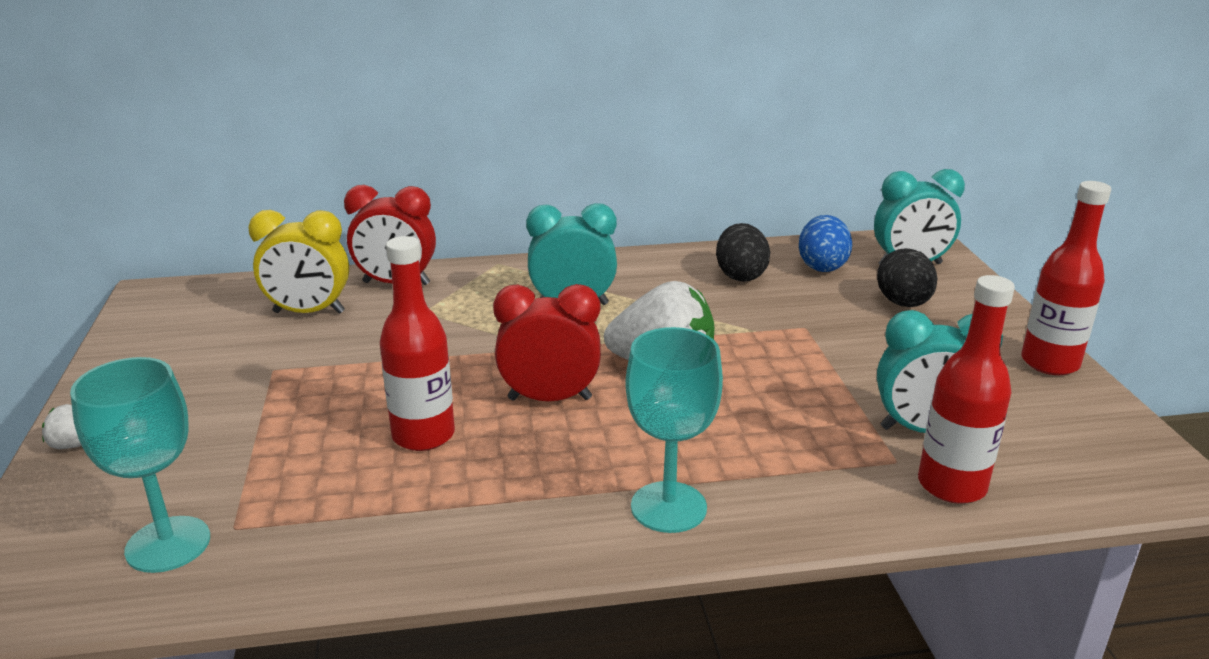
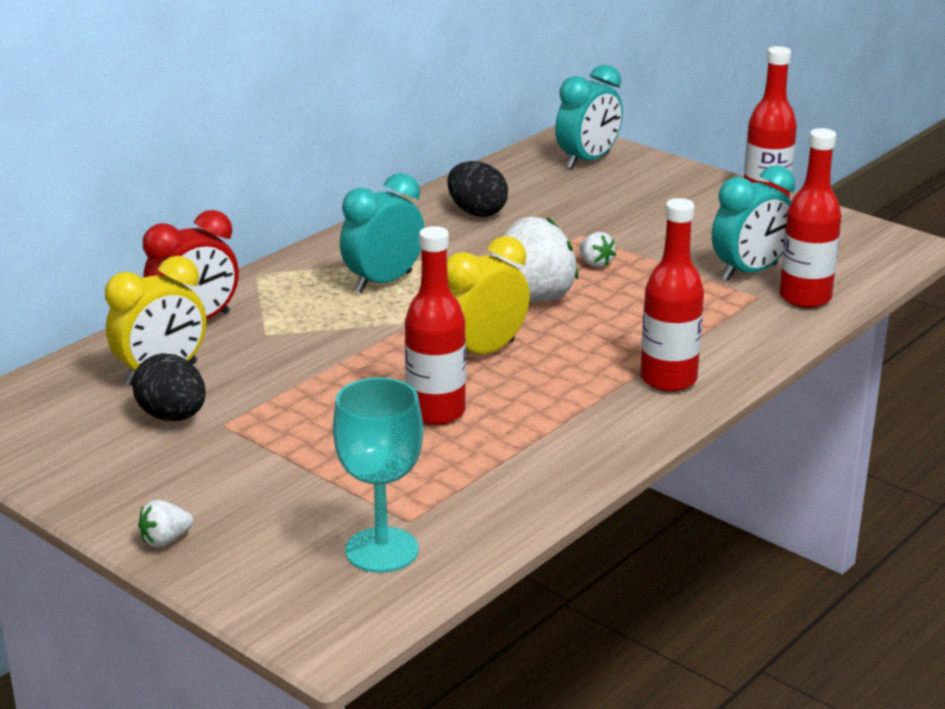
camera: 40 degrees left, 0 degrees up
(549, 399) = (483, 352): red clock -> yellow clock
(668, 507) = (668, 379): turquoise goblet -> red bottle
(776, 358) = (595, 263): none -> white strawberry
(822, 266) = (526, 183): blue egg -> none
(903, 304) = (623, 192): black egg -> black egg (172, 416)

